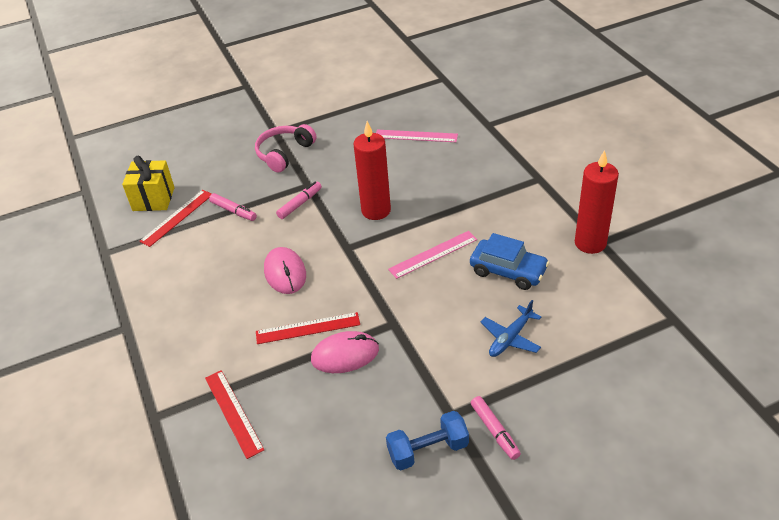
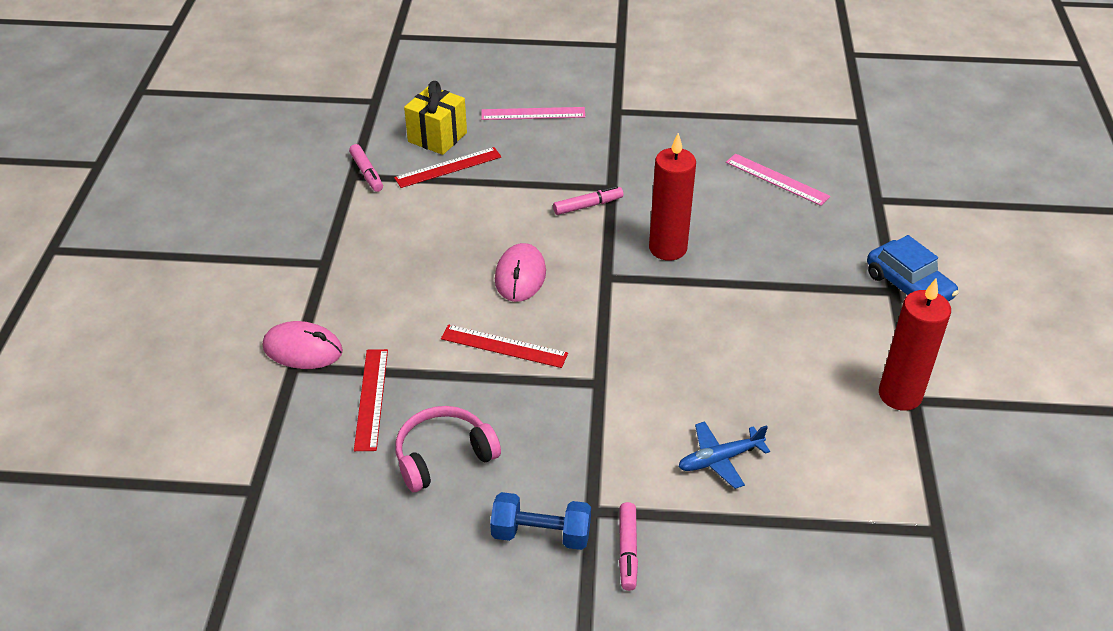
camera: 25 degrees right, 0 degrees up
(233, 211) = (511, 184): pink marker -> pink marker (367, 173)
(284, 153) = (609, 141): pink headphones -> pink headphones (443, 456)
(345, 355) = (523, 392): pink mouse -> pink mouse (303, 349)
(433, 254) = (698, 326): pink ruler -> pink ruler (533, 114)
(508, 271) = (773, 383): blue car -> blue car (908, 286)

